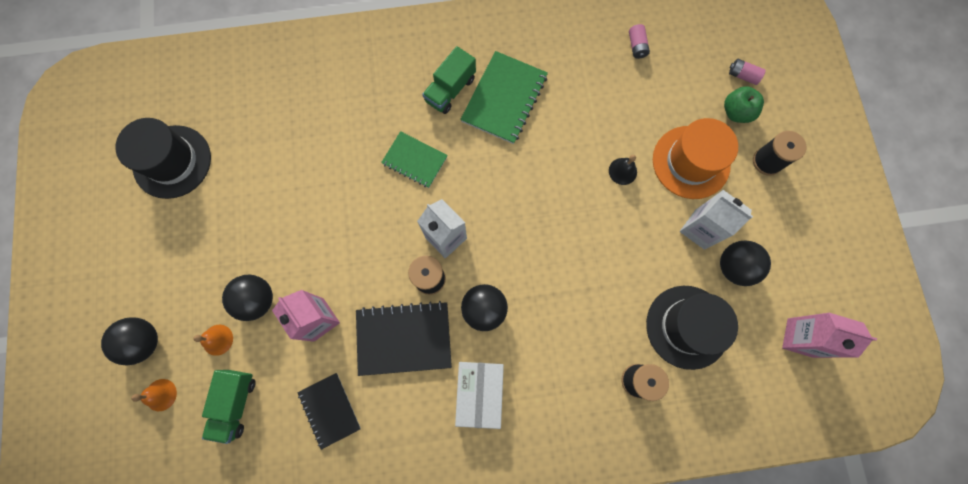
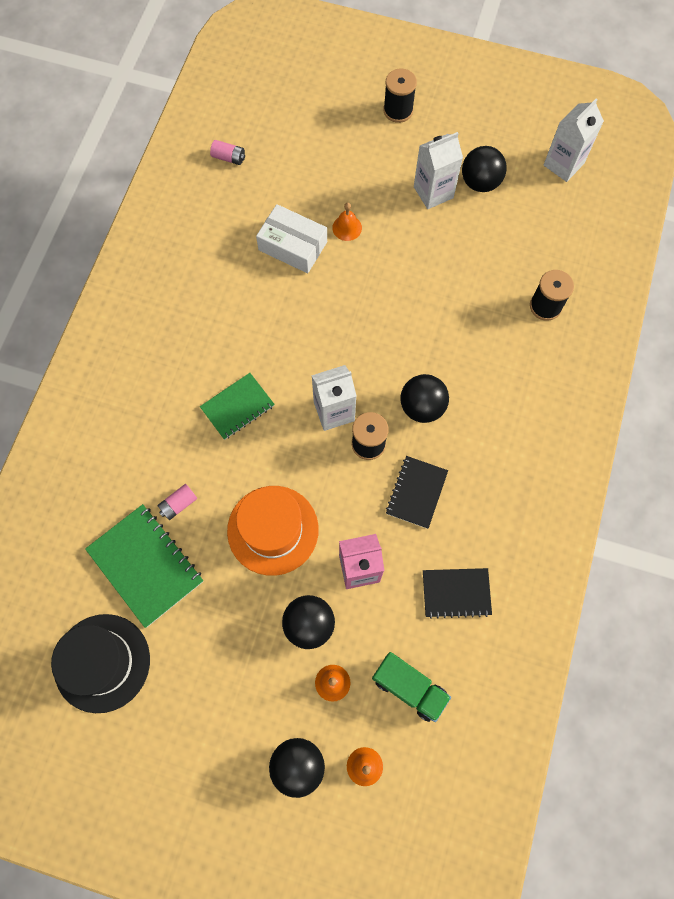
camera: 65 degrees left, 5 degrees down
(404, 338) = (416, 492): black notebook -> black notebook, size x0.64
(450, 90) = (179, 341): green truck -> none
(480, 393) = (499, 445): white box -> white box (293, 246)
(504, 99) = (217, 296): green notebook -> green notebook (145, 565)
(622, 171) = (347, 228): black bell -> orange bell
(687, 327) = (516, 244): black hat -> none
(691, 162) = (367, 169): orange hat -> orange hat (273, 530)
(736, 112) = (339, 111): green apple -> none
(742, 75) = (307, 88): pink battery -> pink battery (178, 504)
(800, 337) = (563, 164): pink carton -> white carton

